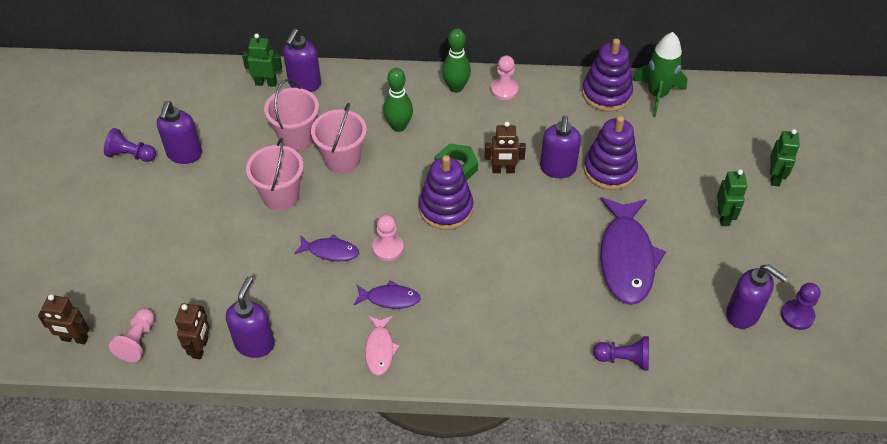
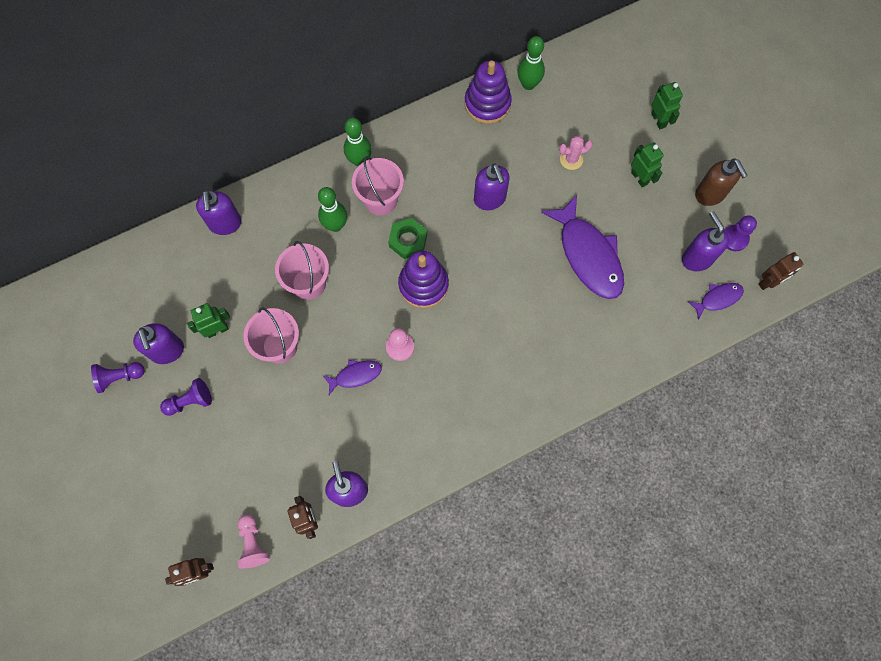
camera: 30 degrees left, 20 degrees up
(266, 83) = (190, 241): green robot -> green robot (217, 330)
(296, 137) = (255, 282): pink bucket -> pink bucket (380, 200)
(380, 349) = (450, 439): pink fish -> none
(390, 298) = (430, 391): purple fish -> purple fish (718, 299)
(503, 170) = (447, 223): brown robot -> brown robot (768, 282)
(504, 90) = (401, 142): pink pawn -> none
(609, 170) = (531, 179): purple stacking toy -> none
(624, 359) = (633, 345): purple pawn -> purple pawn (190, 401)
(657, 95) = (528, 84): green rocket -> green bowling pin
(661, 171) = (571, 159): none -> pink cactus
(743, 314) = (696, 258): purple soap dispenser -> purple soap dispenser turned 120 degrees counterclockwise
(793, 264) = (710, 194): none -> brown soap dispenser

